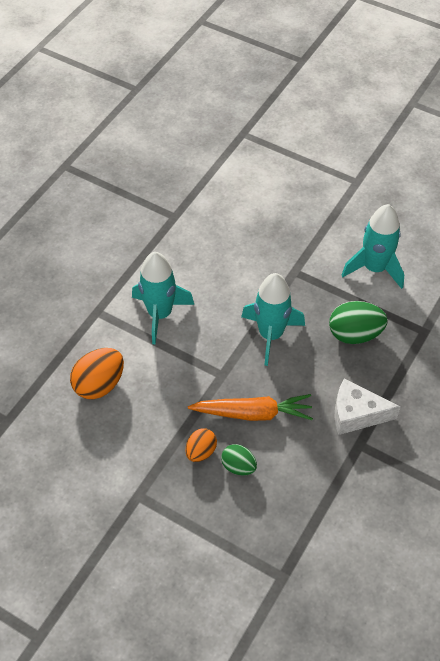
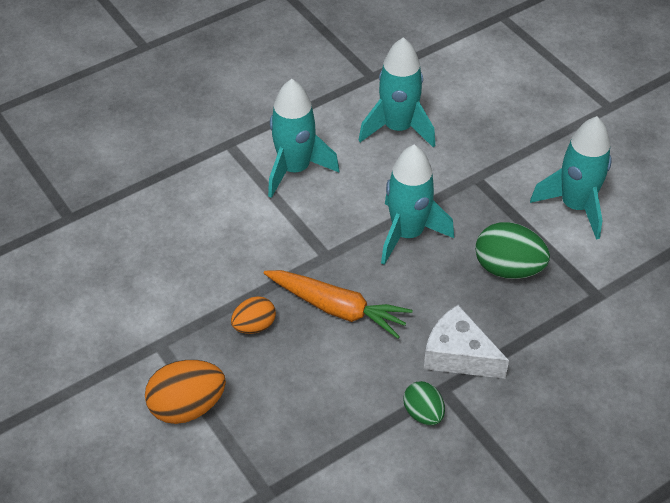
camera: 25 degrees right, 5 degrees down
(99, 384) = (186, 217): orange egg -> orange egg (187, 407)
(217, 252) = (398, 128): none -> turquoise rocket
(238, 466) = (287, 357): green egg -> green egg (423, 413)

